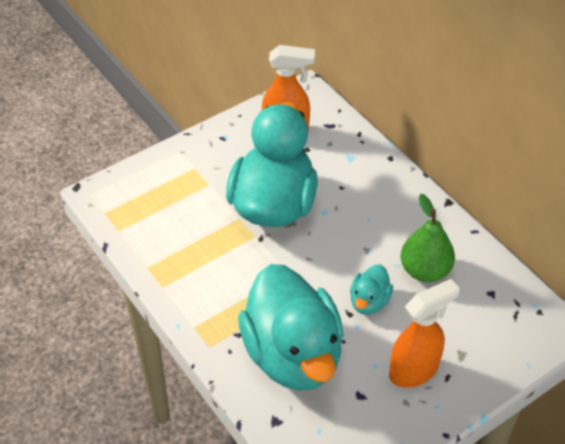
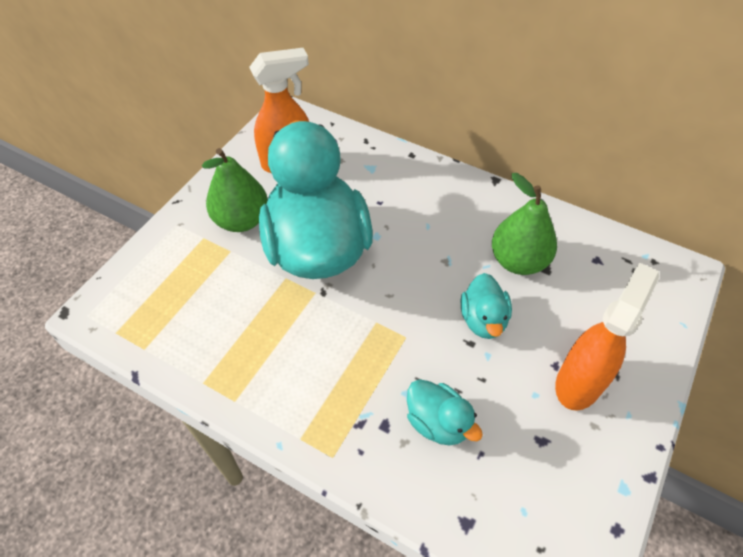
camera: 25 degrees left, 5 degrees up
(228, 164) = (241, 220): none -> green pear
(293, 355) = (438, 422): turquoise duck -> turquoise duck, size x0.43

